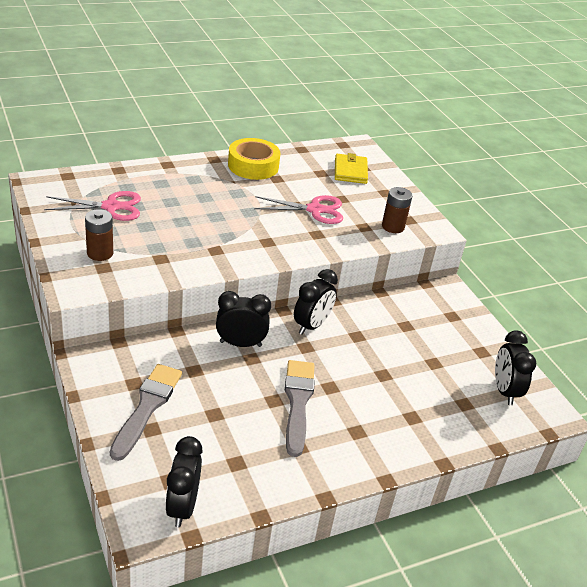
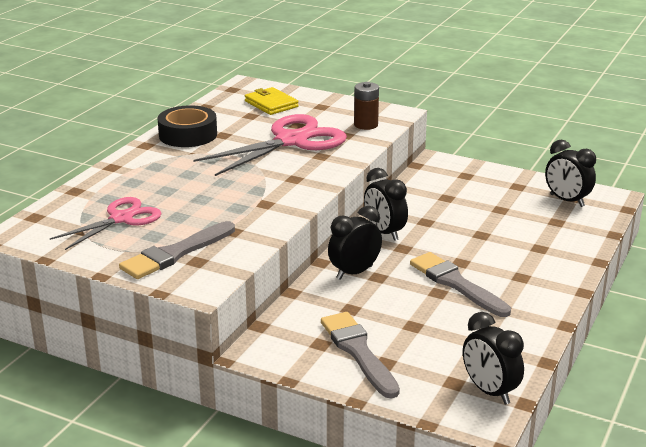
camera: 35 degrees left, 10 degrees down
(100, 253) = (175, 253): brown battery -> grey brush
(253, 166) = (188, 135): yellow tape -> black tape
(311, 325) = (384, 232): black clock -> black clock turned 150 degrees clockwise
(315, 210) = (291, 141): pink scissors -> pink scissors, size x1.61

